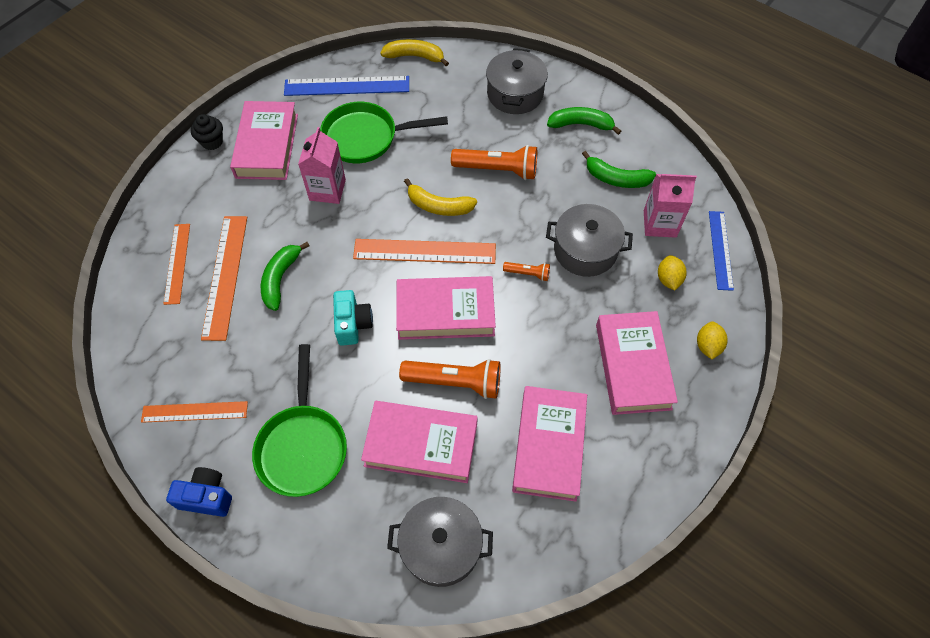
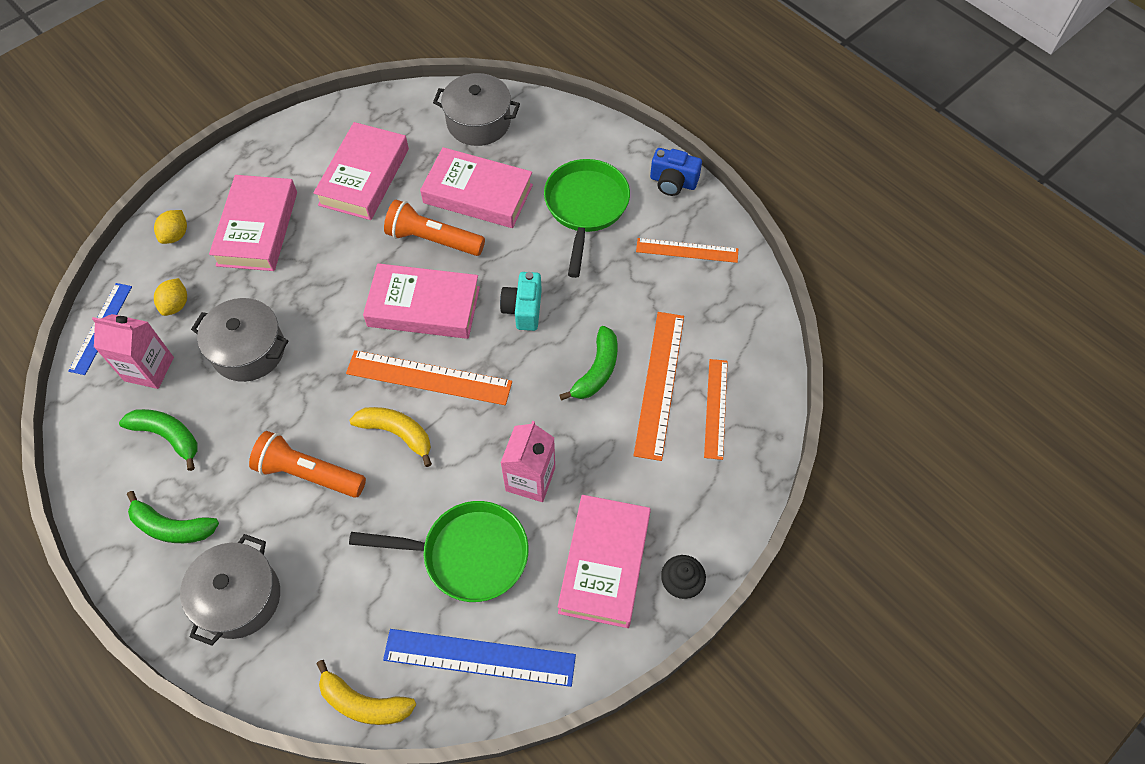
camera: 170 degrees left, 0 degrees up
(528, 274) = (322, 334): orange flashlight -> none

